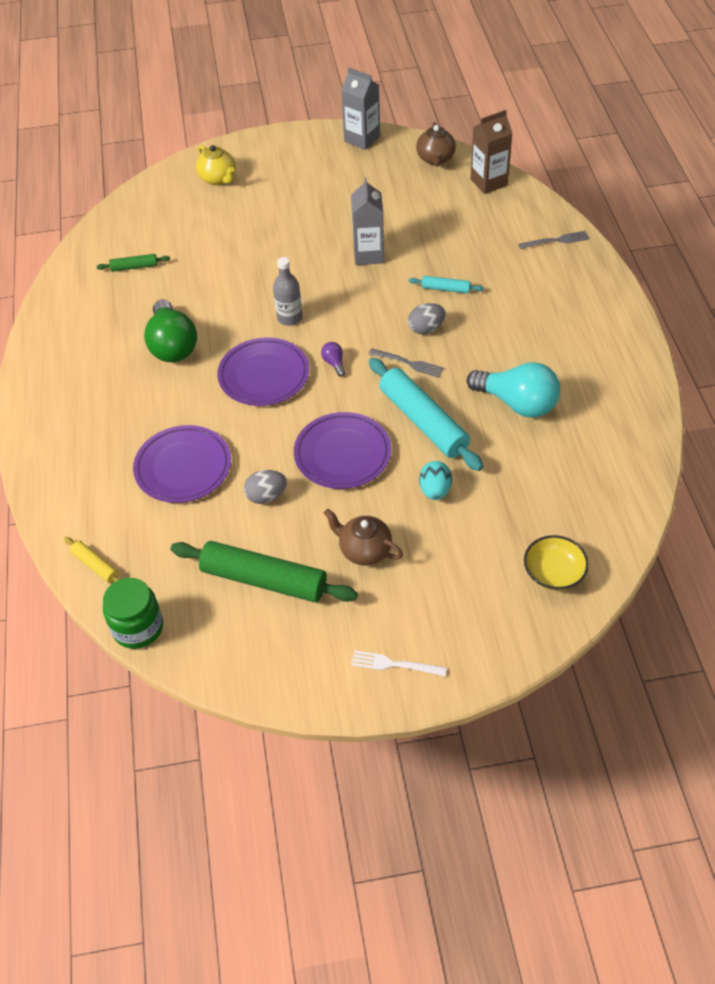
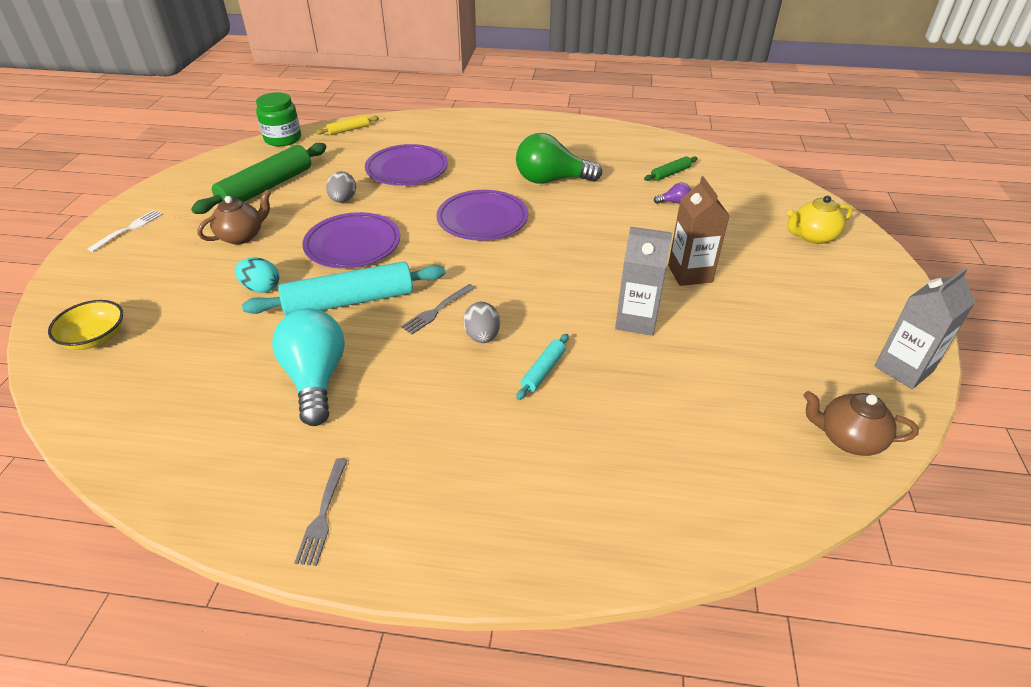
camera: 105 degrees right, 10 degrees down
(134, 267) = (670, 173): green rolling pin -> green rolling pin turned 45 degrees clockwise
(289, 318) = (553, 246): grey bottle -> none
(334, 363) = (471, 261): purple light bulb -> purple light bulb (674, 202)
(489, 182) = (776, 489): brown carton -> brown carton (690, 274)
(517, 403) = (316, 379): turquoise light bulb -> turquoise light bulb turned 120 degrees clockwise
(556, 240) = (598, 531): grey fork -> grey fork (323, 514)

